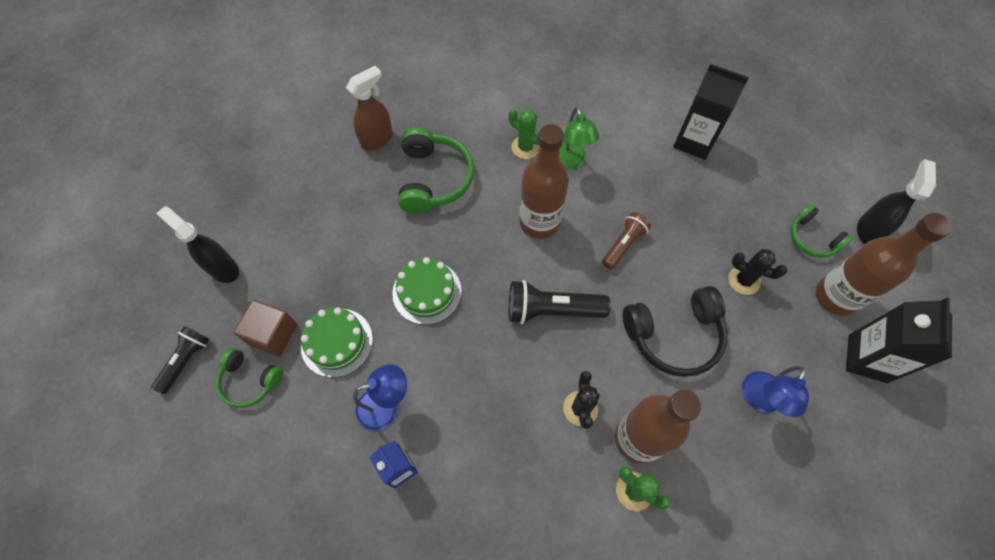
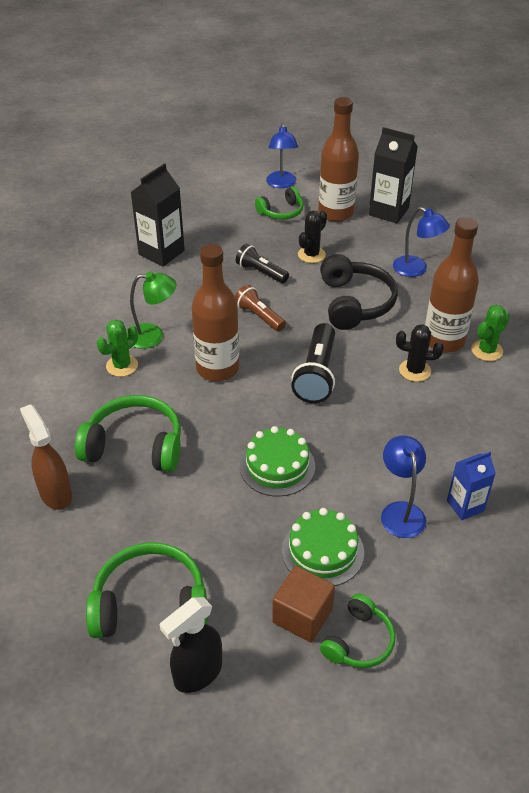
camera: 80 degrees left, 20 degrees down
(186, 361) = (323, 716): black flashlight -> black flashlight (261, 272)
(281, 225) = (150, 604): none -> green headphones
(868, 230) = (281, 184): black spray bottle -> blue lamp

